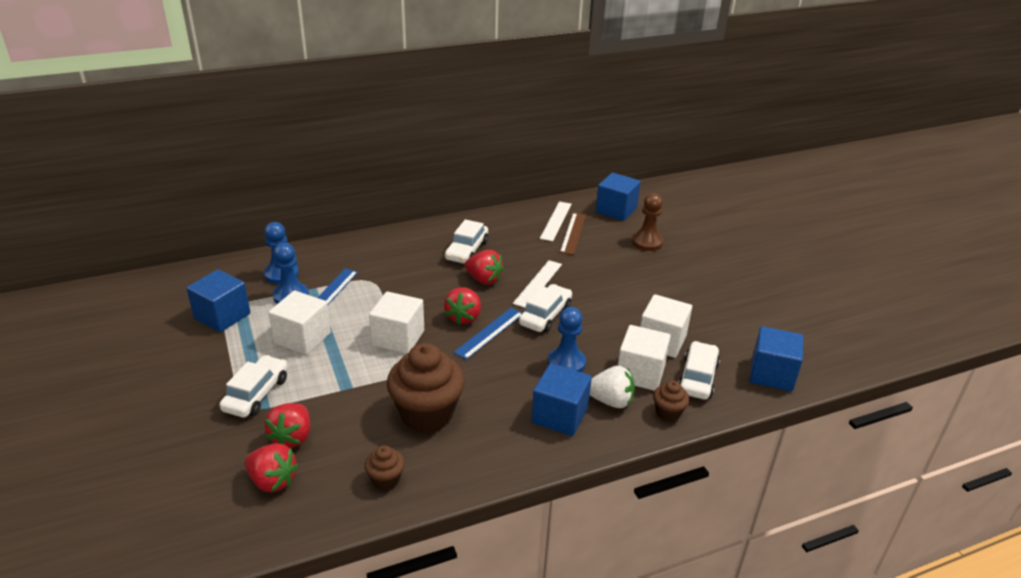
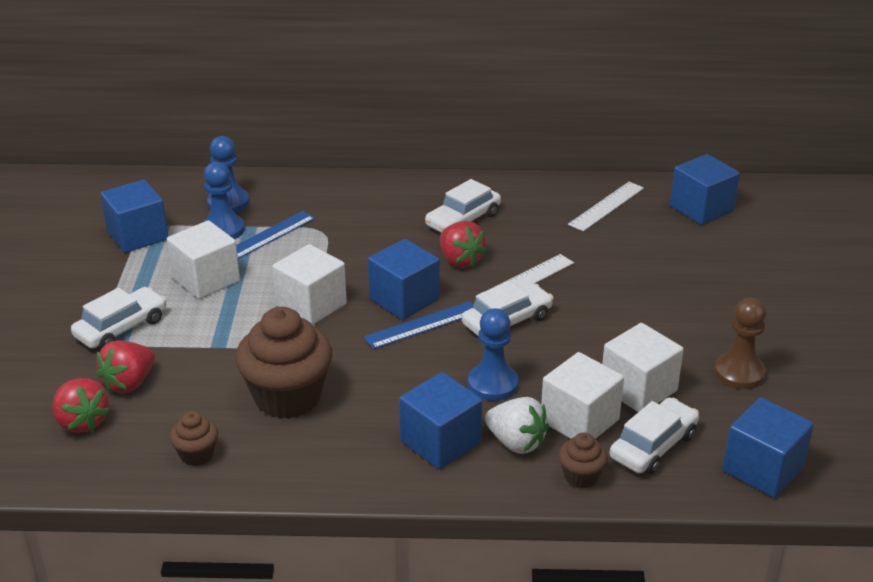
camera: 25 degrees right, 0 degrees up
(464, 317) = (404, 299): red strawberry -> blue cube
(573, 233) = (618, 226): brown ruler -> none
(647, 242) = (714, 259): brown pawn -> brown pawn (739, 373)

